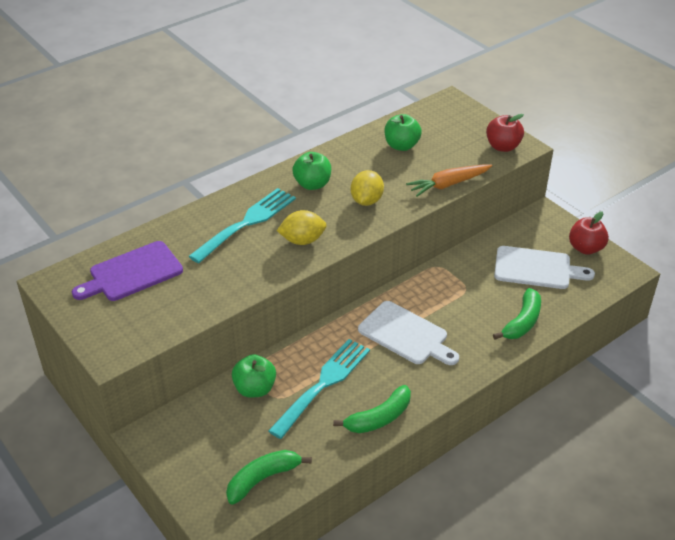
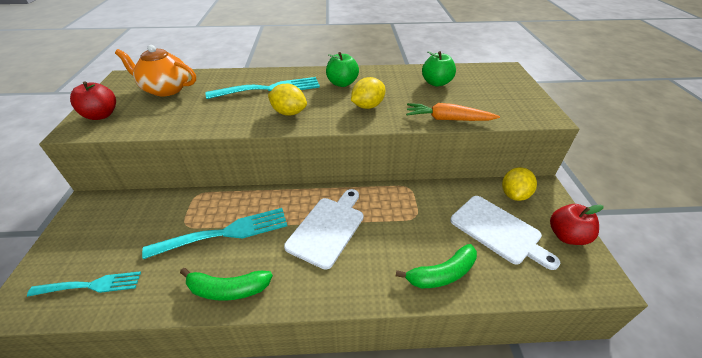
camera: 35 degrees right, 0 degrees up
(132, 273) = (166, 89): purple cutting board -> orange teapot
(255, 389) = (181, 209): green apple -> none
(262, 479) = (91, 285): green banana -> turquoise fork
(406, 335) = (328, 228): white cutting board -> white cutting board turned 135 degrees counterclockwise
(503, 147) = (526, 110): red apple -> red apple (101, 115)
(526, 231) = (514, 194): none -> yellow lemon

